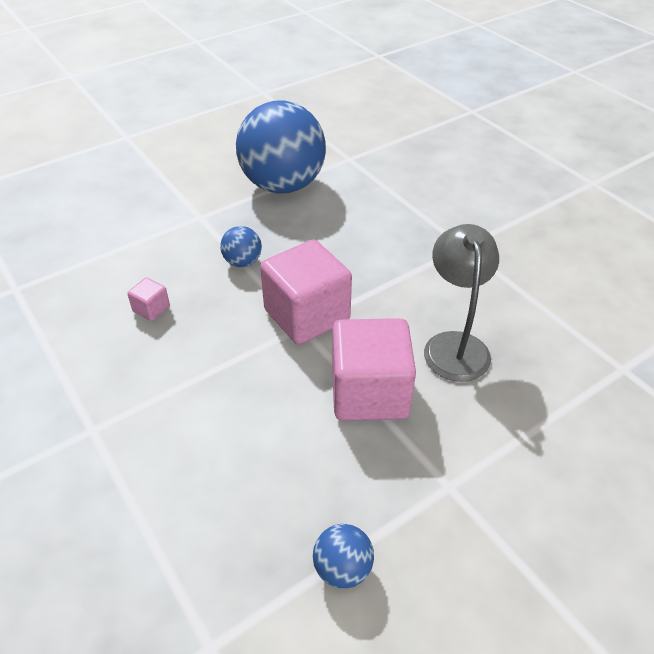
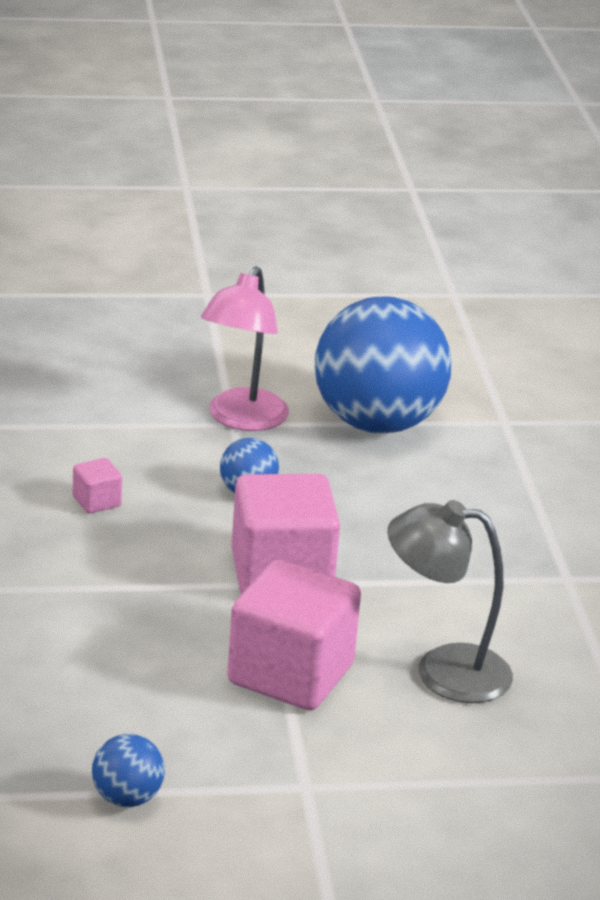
camera: 25 degrees right, 15 degrees down
(203, 212) = (242, 419): none -> pink lamp
(454, 345) = (443, 671): grey lamp -> grey lamp turned 105 degrees counterclockwise

